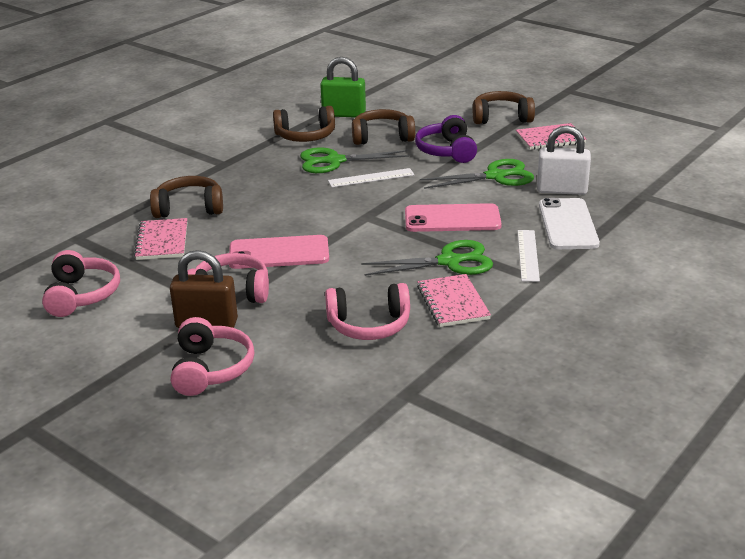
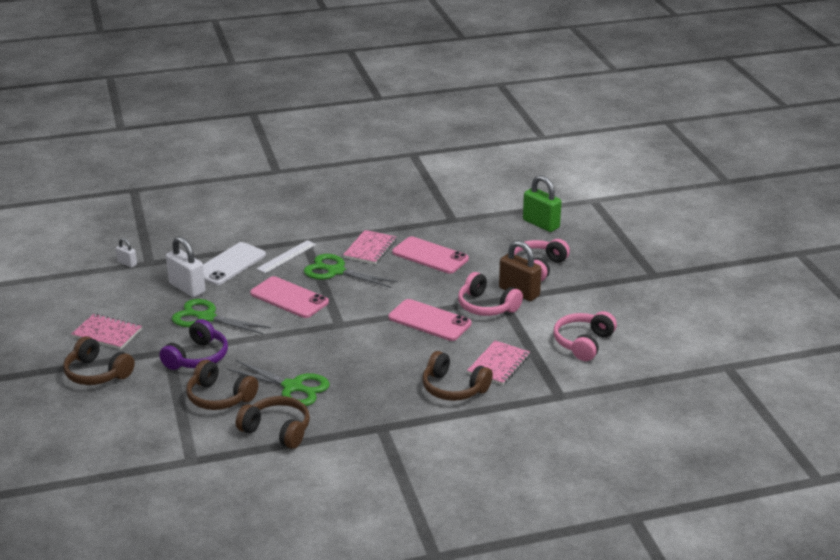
camera: 145 degrees left, 0 degrees up
(344, 114) = (207, 445): green padlock -> green padlock (541, 224)
(369, 325) = (430, 256): pink headphones -> pink phone
(371, 178) = (290, 356): white ruler -> none
(660, 187) = (127, 263): none -> white padlock

